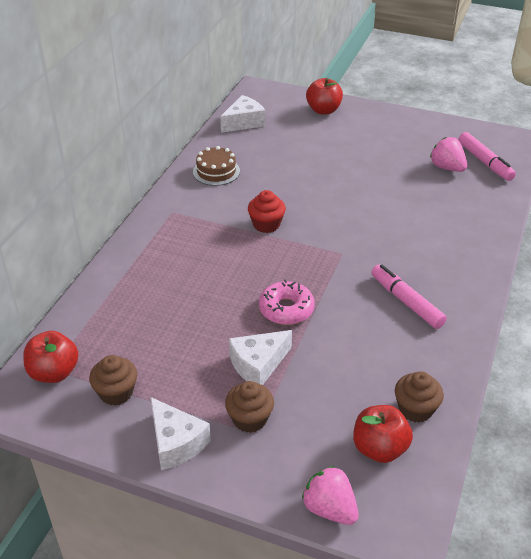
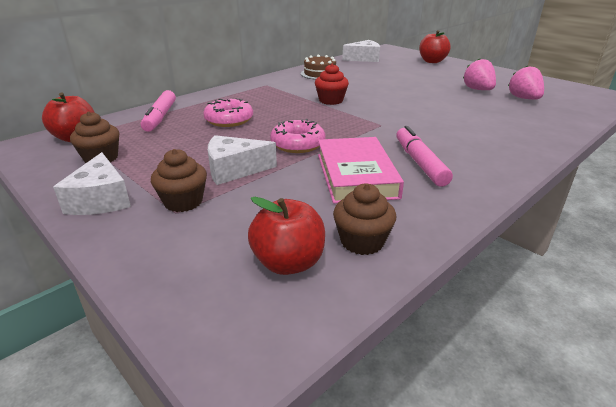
camera: 25 degrees right, 10 degrees down
(188, 291) = (229, 120): none -> pink donut
(329, 509) = (175, 299): pink strawberry -> pink strawberry (478, 90)
(365, 336) = (356, 175): none -> pink book
(484, 162) = (566, 101): pink marker -> pink marker (160, 117)

